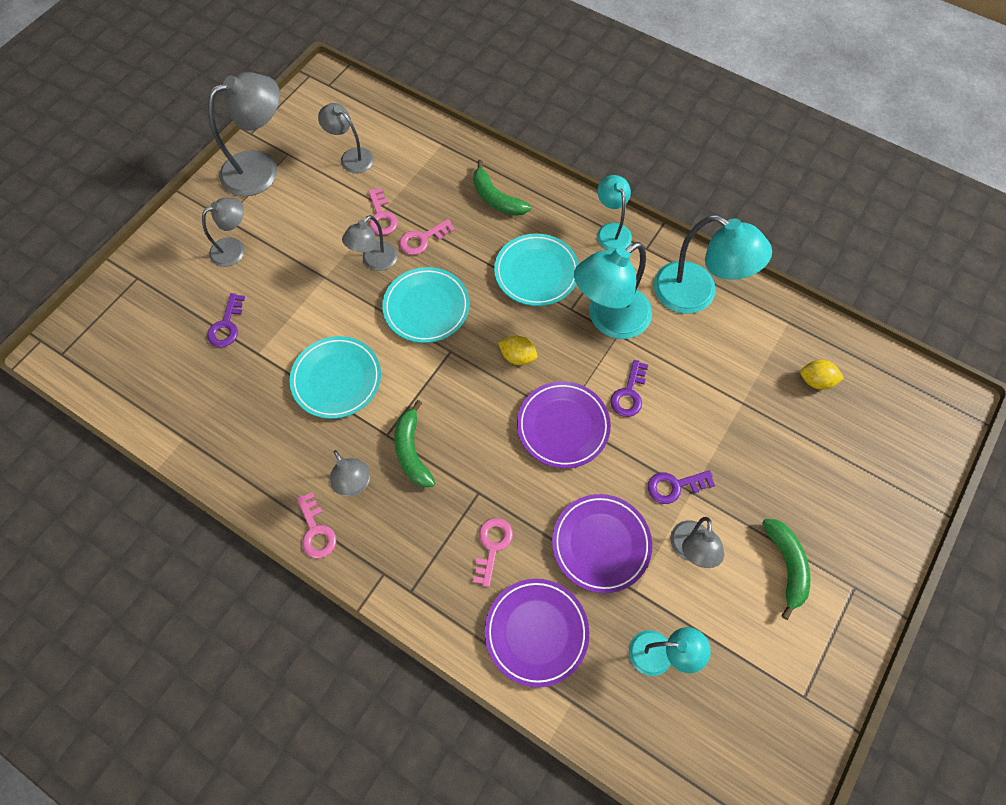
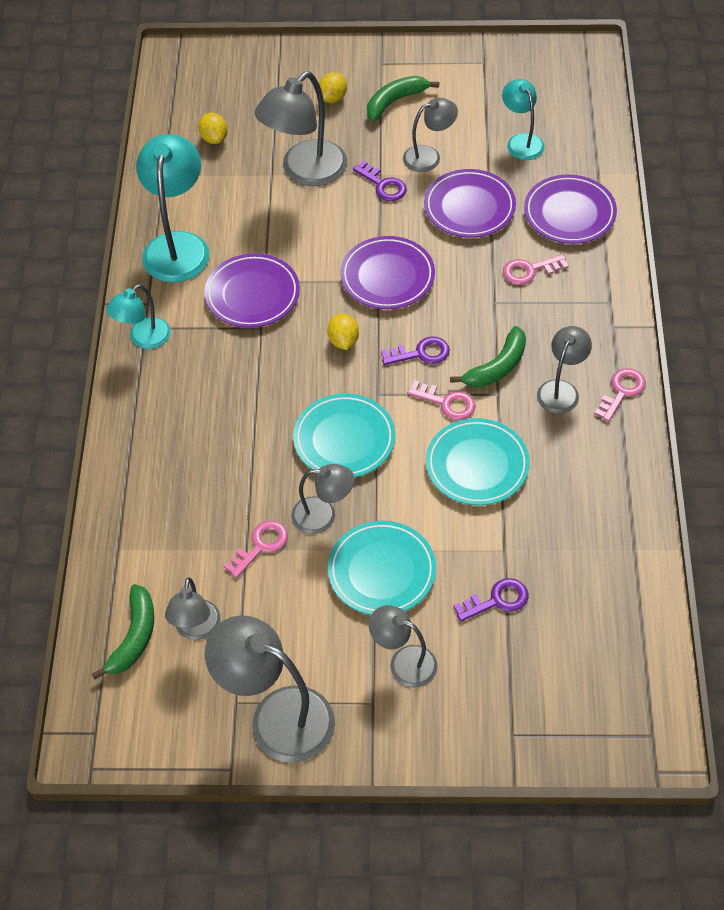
camera: 120 degrees left, 10 degrees down
(422, 239) = (265, 490): pink key -> pink key (447, 403)
(496, 198) = (165, 455): green banana -> green banana (134, 637)
(536, 272) = (238, 373): turquoise plate -> turquoise plate (382, 571)
(609, 320) = (252, 294): turquoise lamp -> purple plate
(629, 394) = (320, 248): purple key -> purple key (421, 353)
(730, 431) = (305, 172): none -> grey lamp
(821, 510) = (333, 98): none -> yellow lemon

